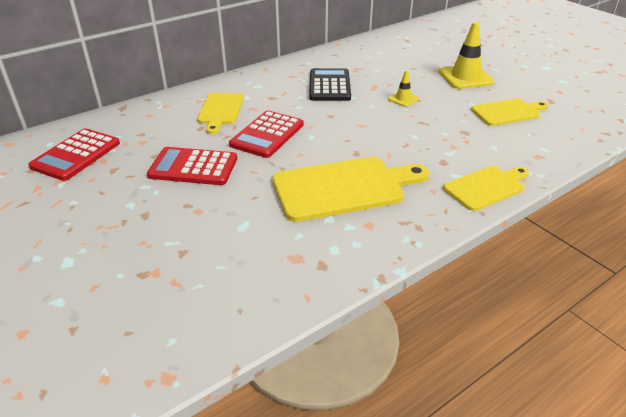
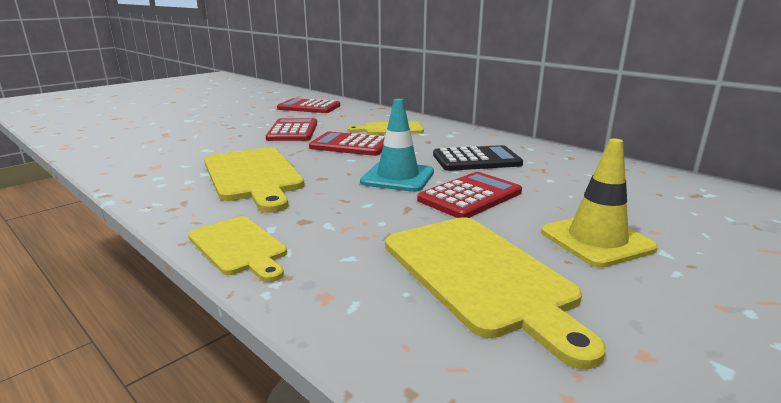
camera: 80 degrees right, 15 degrees down
(361, 120) = (398, 177): none -> turquoise traffic cone
(403, 99) = (470, 196): yellow traffic cone -> red calculator
(507, 112) = (481, 275): yellow cutting board -> yellow cutting board, size x1.65

